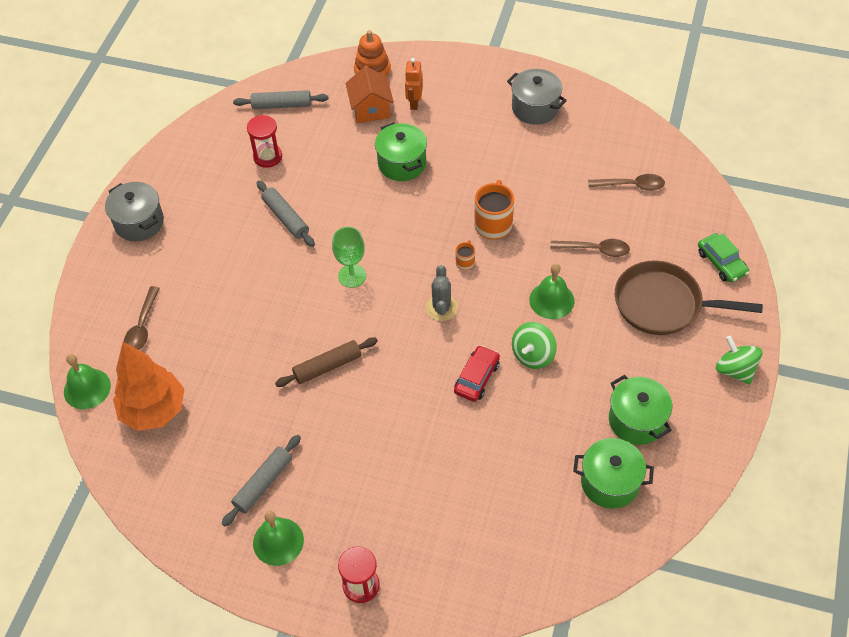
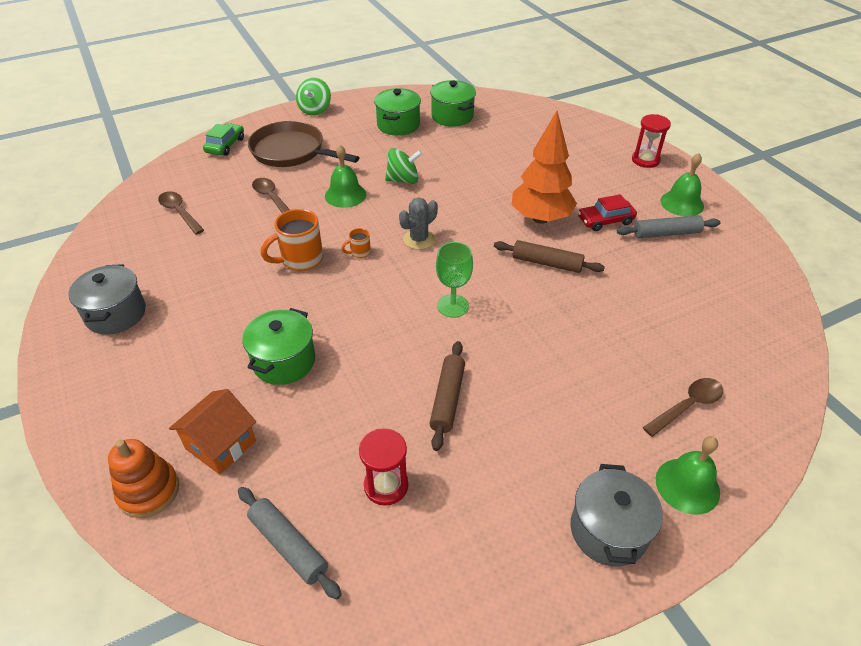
camera: 135 degrees left, 10 degrees down
(87, 388) = (783, 390): green bell -> green bell (687, 485)
(154, 410) = (724, 329): orange tree -> orange tree (540, 218)
(286, 218) = (447, 399): grey rolling pin -> brown rolling pin
(414, 103) = (179, 411): orange robot -> none
(476, 378) = (454, 192): red car -> red car (605, 220)
(663, 304) = (291, 151): brown pan -> brown pan turned 150 degrees clockwise

